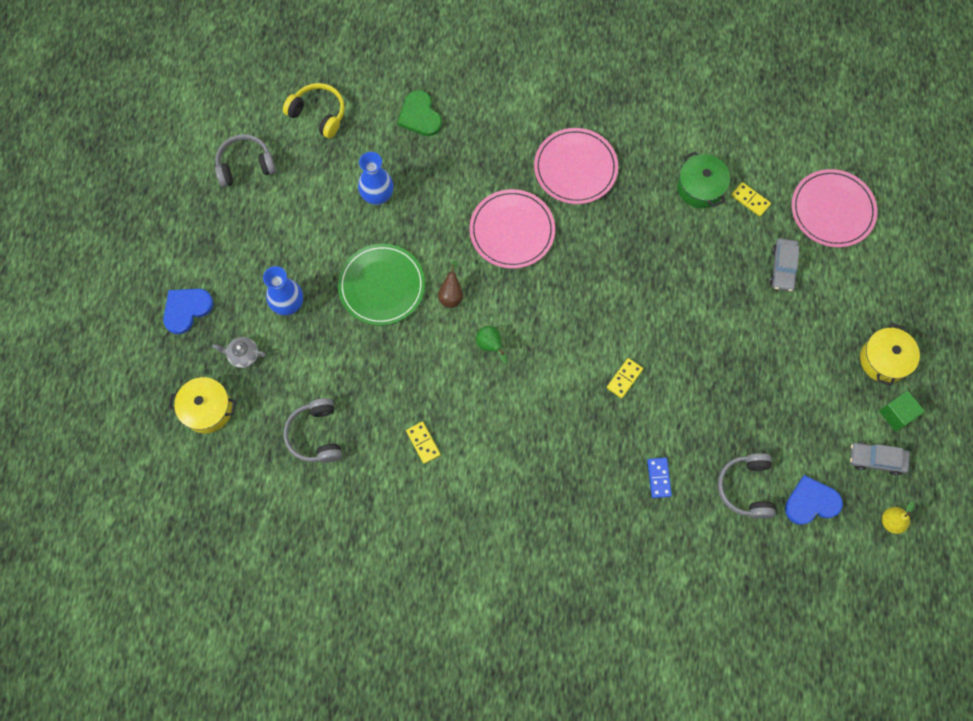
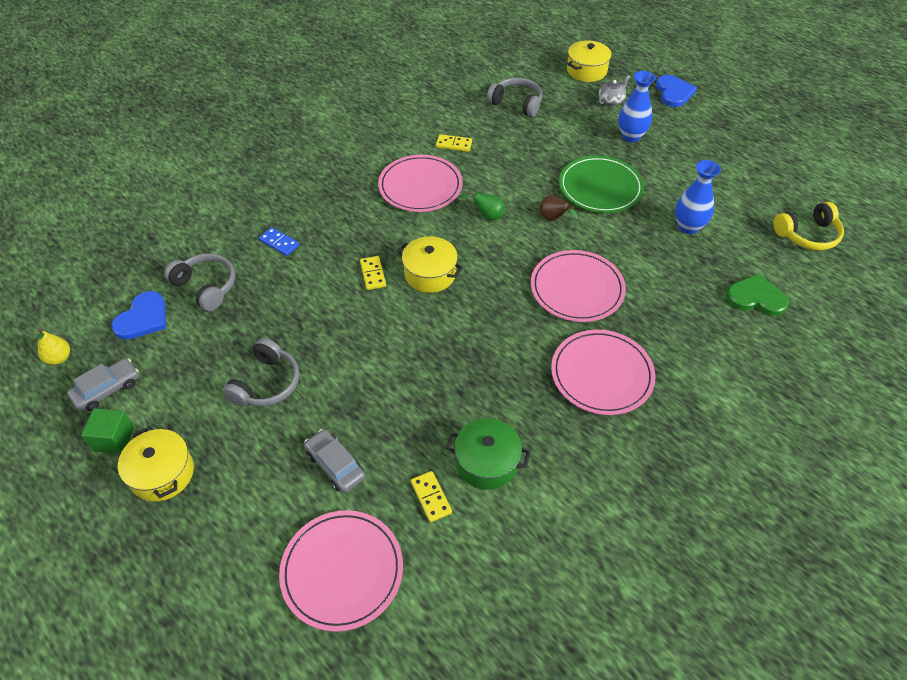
camera: 130 degrees right, 20 degrees down
(245, 165) = (783, 171): grey headphones -> grey headphones (266, 383)
(501, 425) = (420, 186): none -> pink plate
(587, 338) = (430, 274): none -> yellow pot
(750, 200) = (431, 497): yellow domino -> yellow domino turned 75 degrees clockwise

